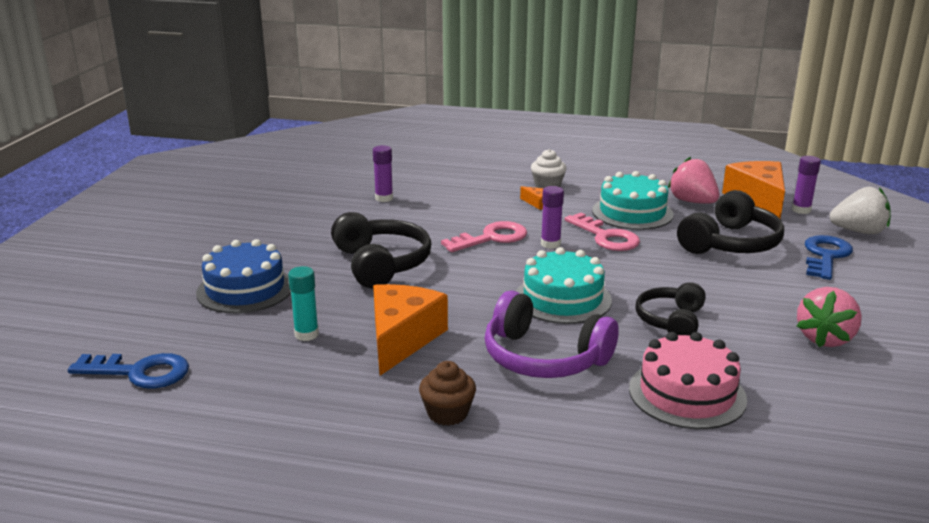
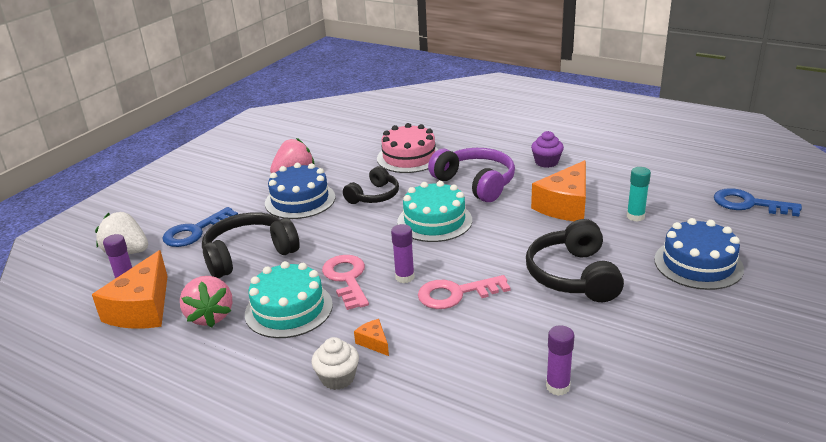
camera: 160 degrees left, 5 degrees up
(447, 413) = (546, 162): brown cupcake -> purple cupcake
(761, 303) = (300, 200): none -> blue cake

